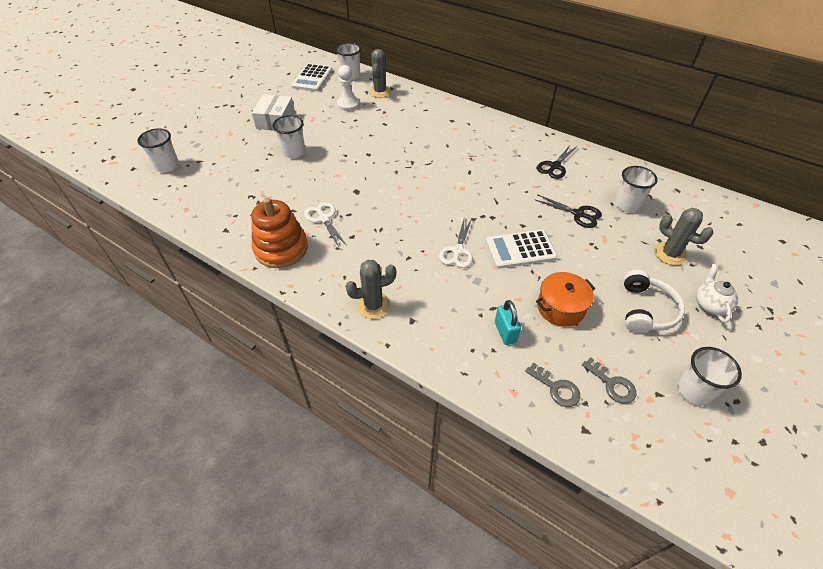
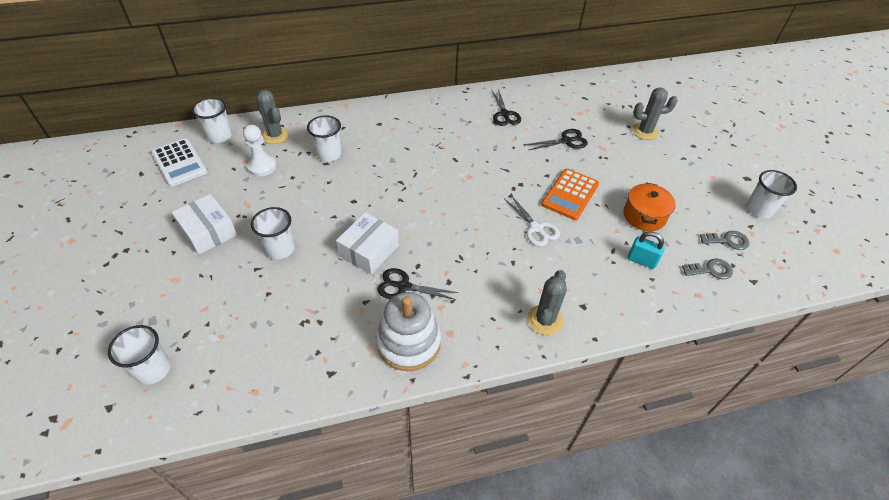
camera: 50 degrees left, 0 degrees up
(281, 248) = (408, 342): orange stacking toy -> white stacking toy
(324, 219) = (403, 286): white scissors -> black scissors
(335, 186) = (369, 250): none -> white box
(520, 249) = (570, 194): white calculator -> orange calculator
(626, 205) = (582, 114): white cup -> white cup (329, 154)
(646, 310) = (681, 179): white headphones -> none
(710, 304) = (701, 149): white teapot -> none

